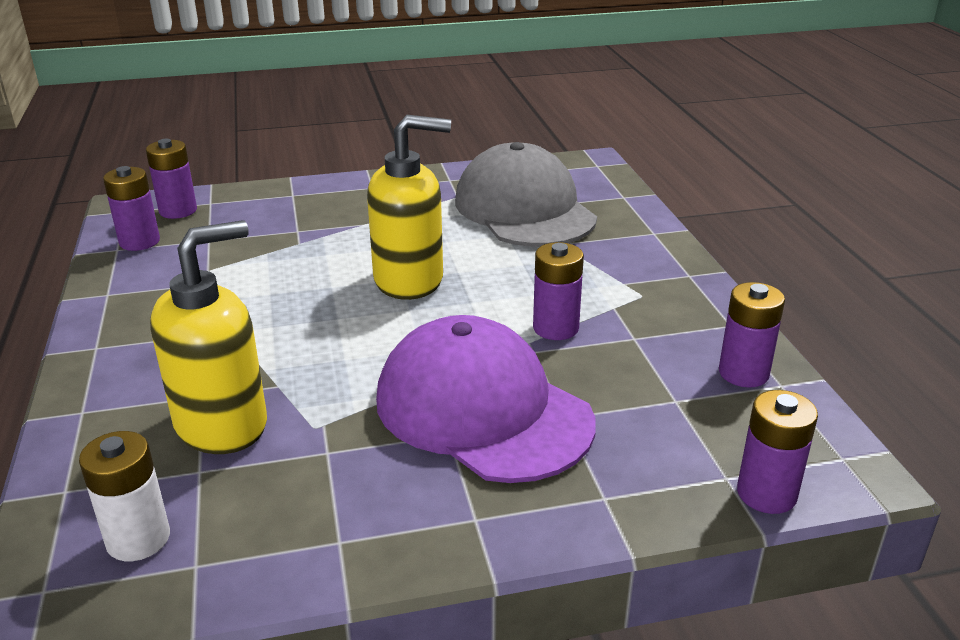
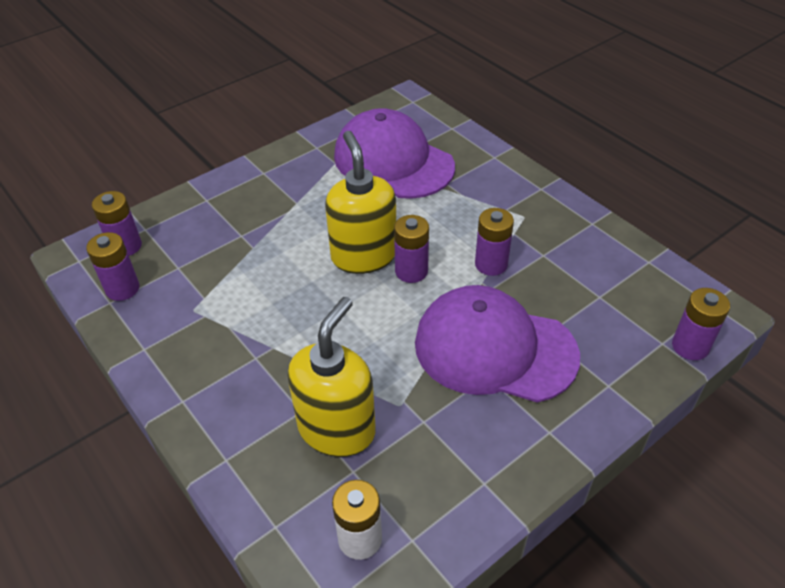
camera: 25 degrees left, 15 degrees up
(409, 280) = (363, 256): yellow soap dispenser -> yellow soap dispenser turned 75 degrees counterclockwise
(524, 209) = (393, 161): grey cap -> purple cap
(743, 373) = (624, 260): purple battery -> purple battery (411, 271)

